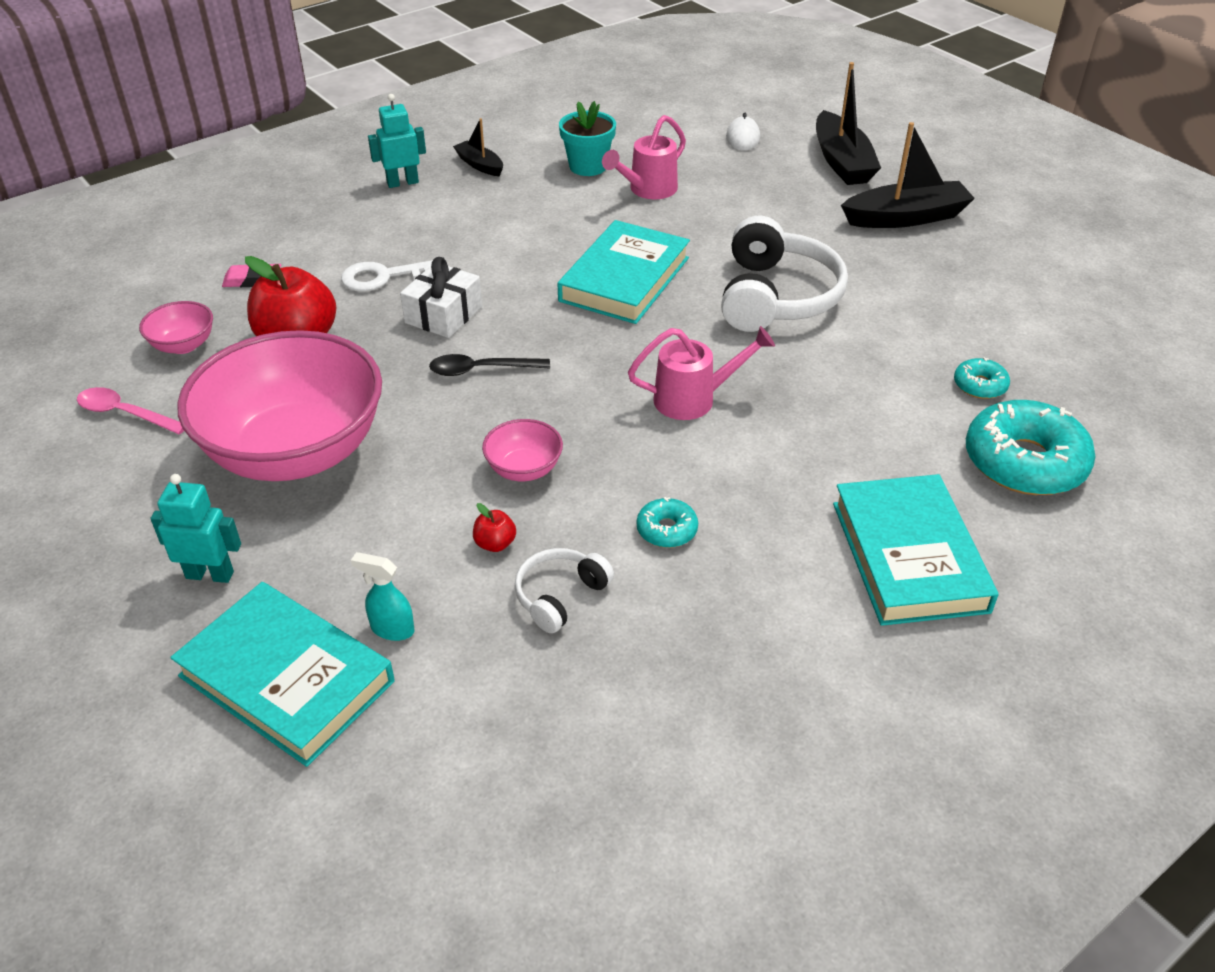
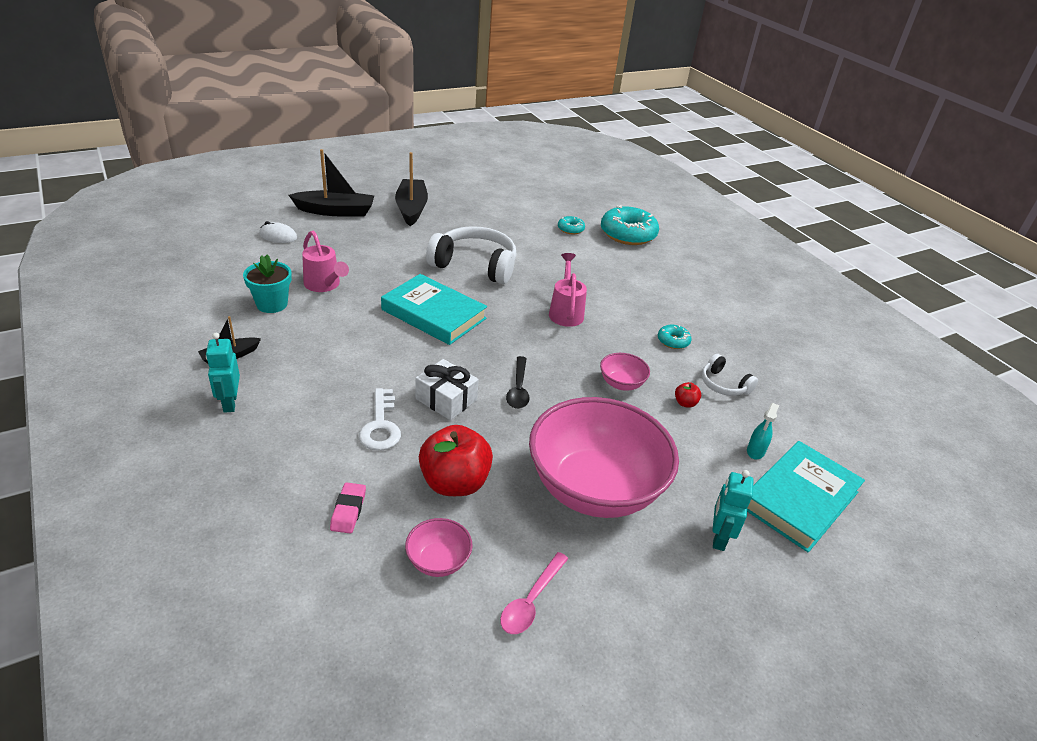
camera: 85 degrees left, 5 degrees down
(909, 556) = (689, 277): turquoise book -> none

